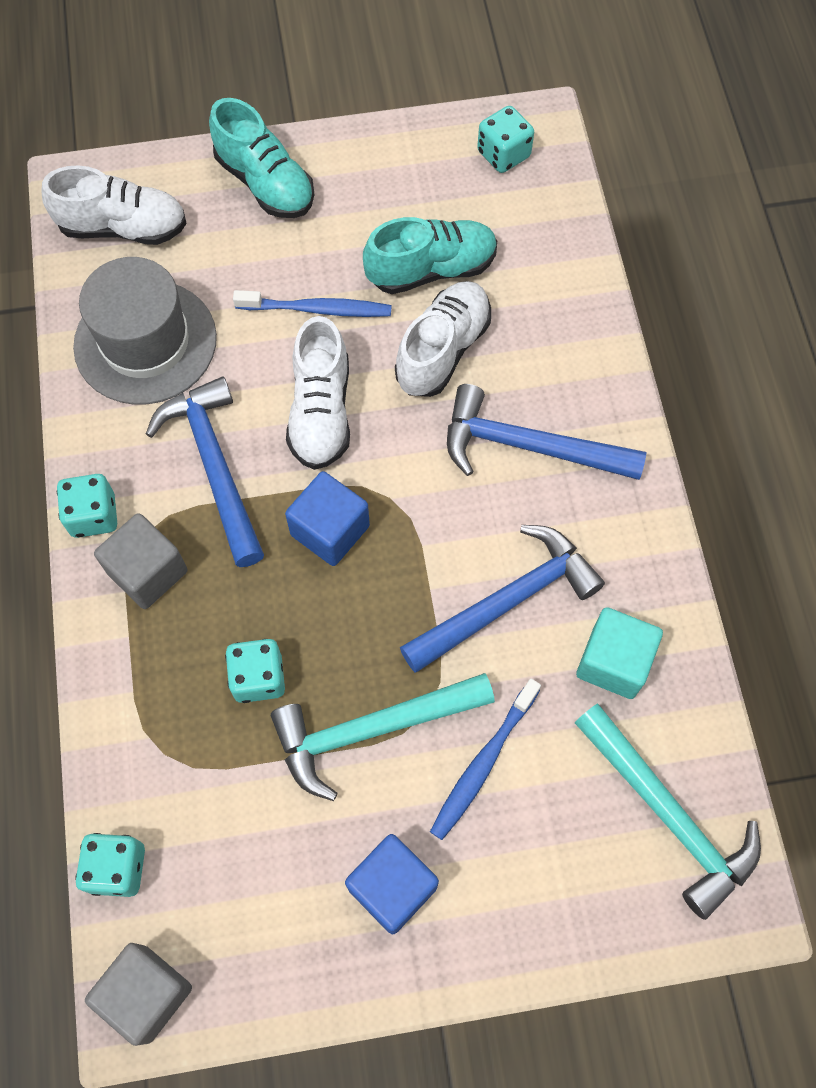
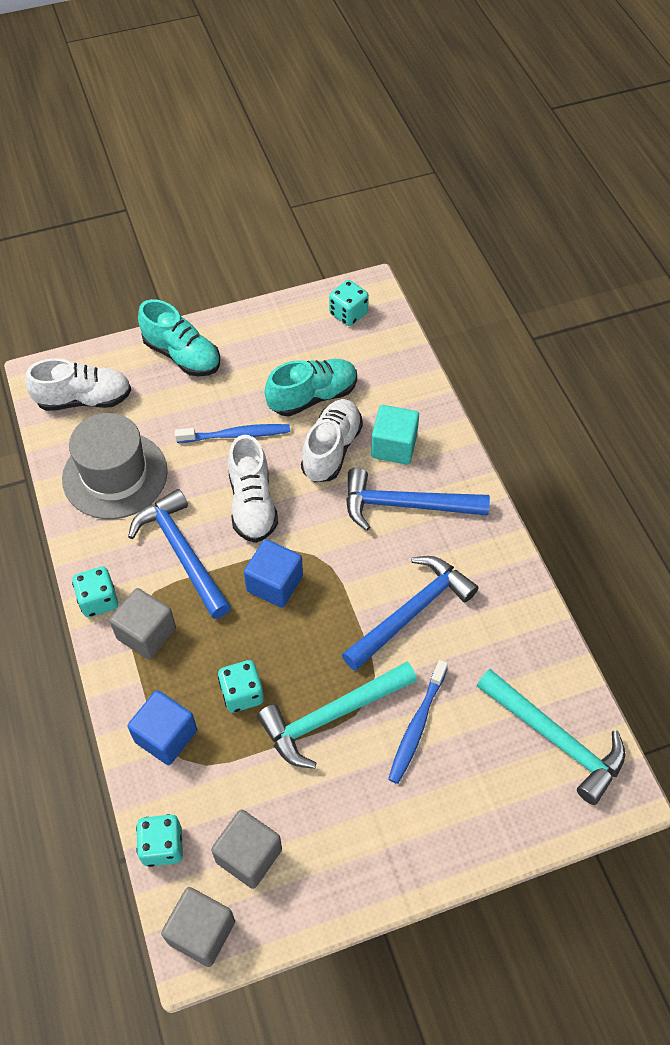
camera: 10 degrees left, 10 degrees down
(226, 902) = (249, 855): none -> grey cube
(392, 887) = (368, 824): blue cube -> blue cube (166, 736)
(613, 662) = (495, 641): turquoise cube -> turquoise cube (394, 446)

